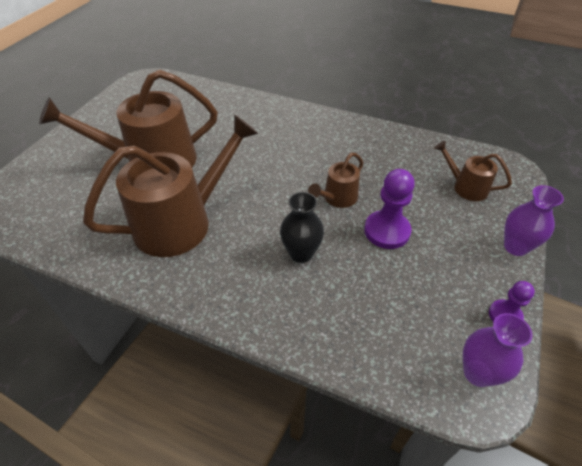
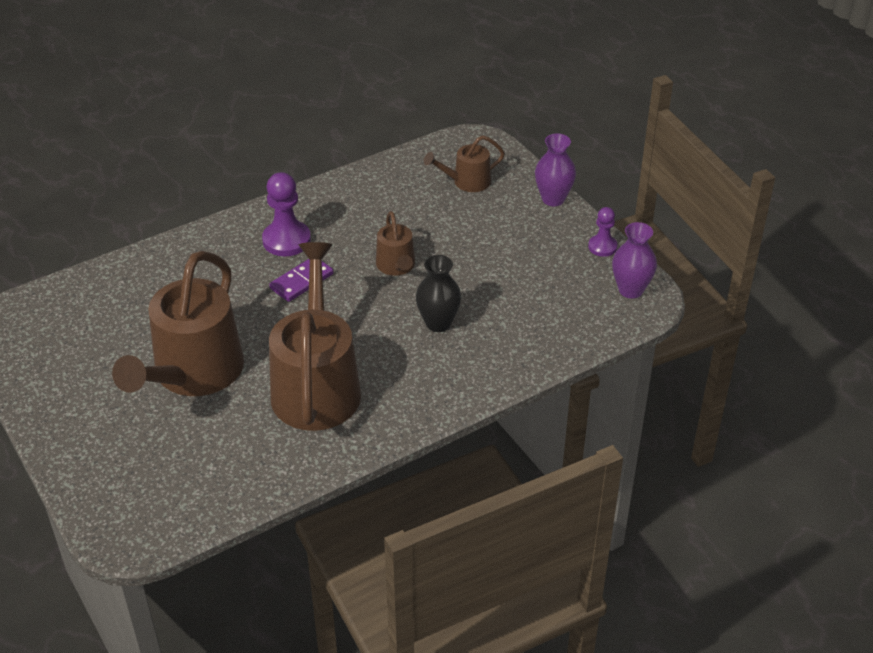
camera: 55 degrees left, 5 degrees down
(276, 162) = (301, 281): none -> purple domino
(387, 231) = (466, 258): purple pawn -> purple pawn (286, 240)

